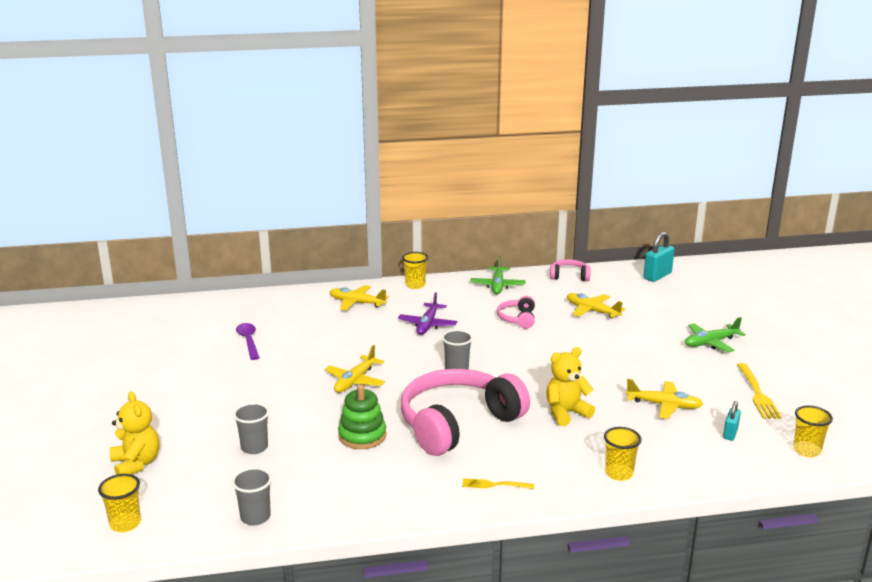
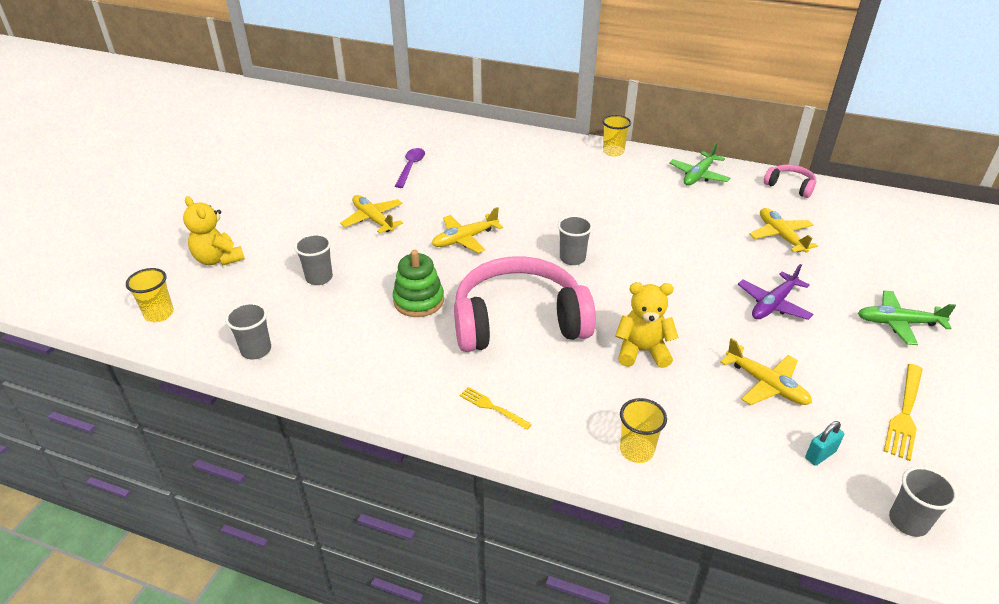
camera: 30 degrees right, 15 degrees up
(136, 464) = (218, 259): yellow teddy bear -> yellow teddy bear turned 135 degrees clockwise
(356, 303) = (540, 155): yellow plane -> yellow plane (373, 219)
(427, 325) = (587, 199): purple plane -> purple plane (773, 304)
(517, 319) = (686, 220): pink headphones -> none
(657, 276) = (901, 215): turquoise padlock -> none
(806, 450) = (908, 521): yellow cup -> grey cup

